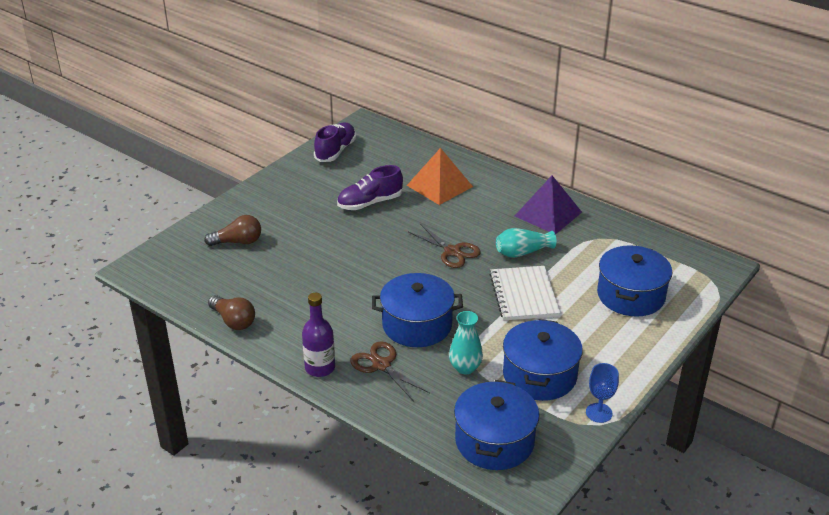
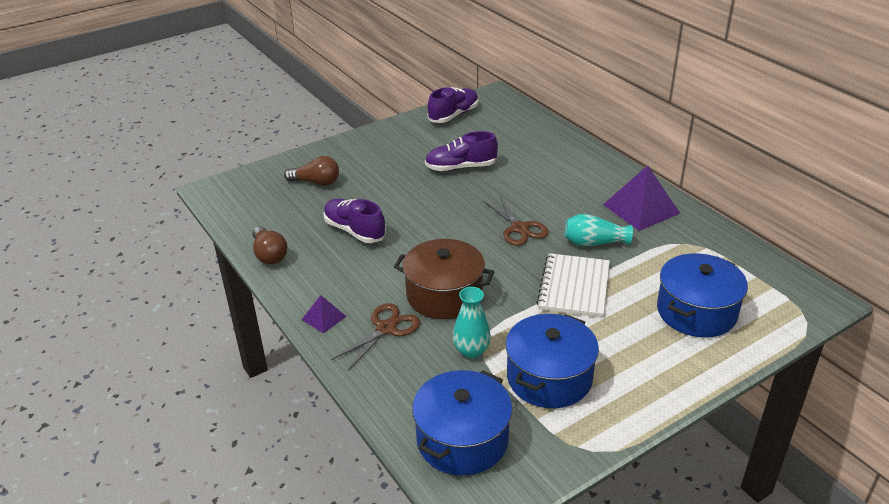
camera: 20 degrees right, 0 degrees up
(303, 282) = (354, 231): none -> purple shoe
(320, 368) = (324, 318): purple bottle -> purple pyramid
(381, 365) = (386, 328): brown scissors -> brown scissors turned 60 degrees clockwise
(417, 325) = (444, 295): blue pot -> brown pot
(439, 186) = (539, 163): orange pyramid -> none
(599, 413) = (598, 436): blue goblet -> none

